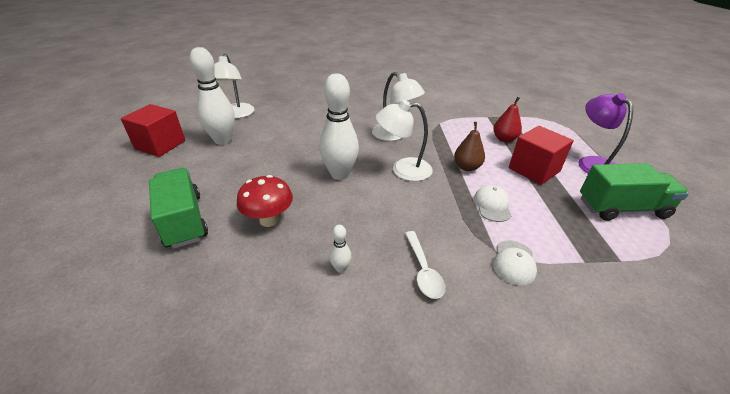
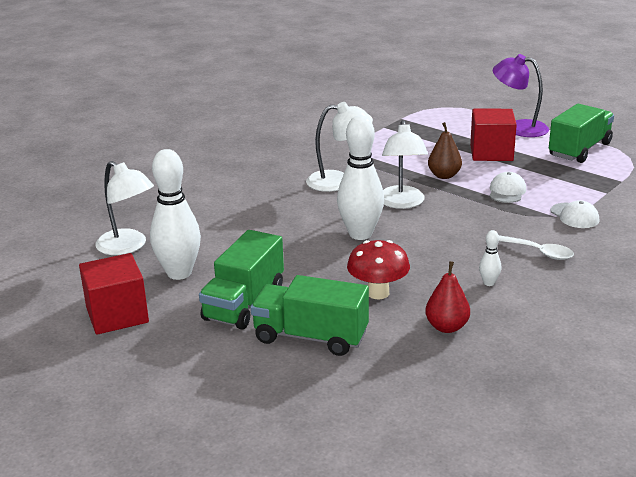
camera: 45 degrees left, 10 degrees down
(207, 176) = (244, 303): none -> green truck
(403, 169) = (402, 203): white lamp -> white lamp turned 45 degrees counterclockwise
(492, 205) = (507, 191): white cap -> white cap turned 60 degrees clockwise
(504, 139) = (431, 140): red pear -> red pear (447, 327)

